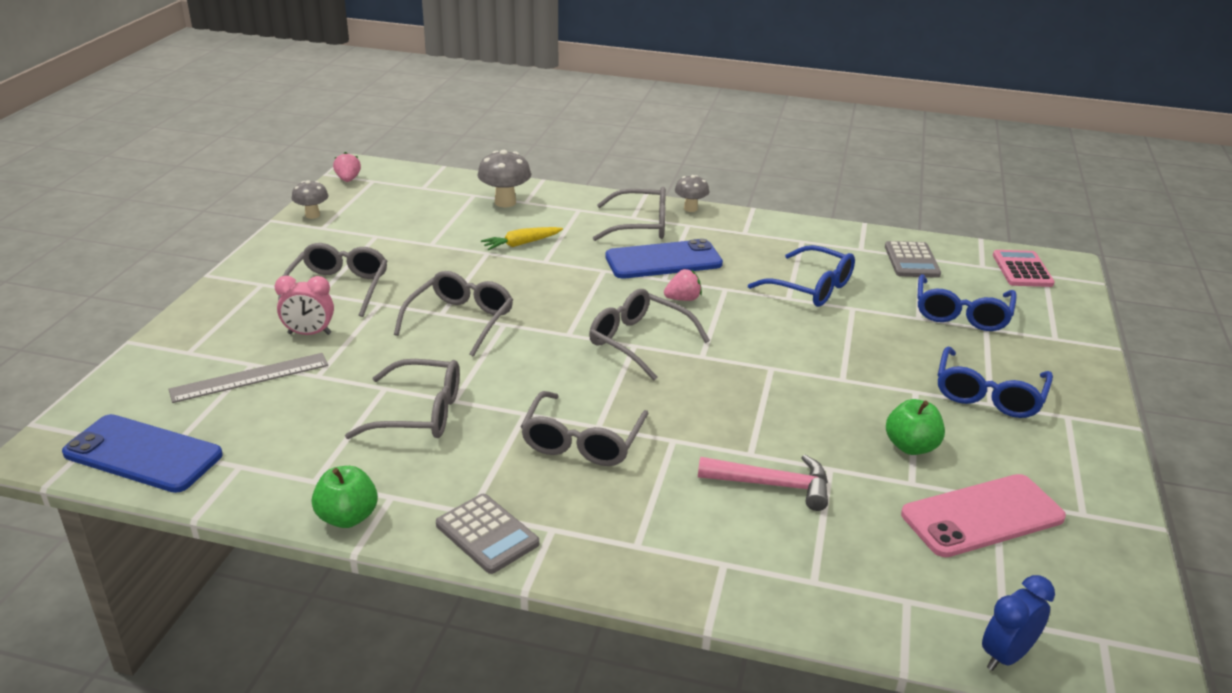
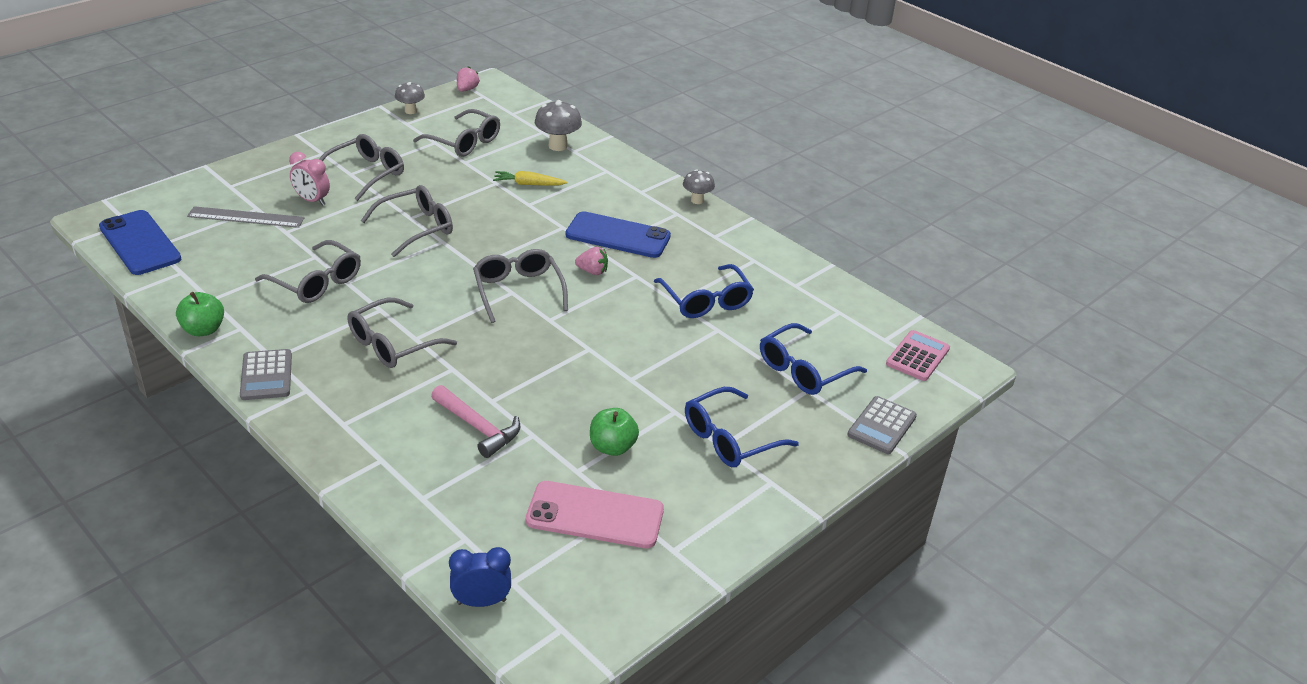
camera: 30 degrees right, 5 degrees up
(640, 226) = (637, 201): grey glasses -> grey glasses (464, 142)
(911, 261) = (825, 311): grey calculator -> grey calculator (881, 426)

